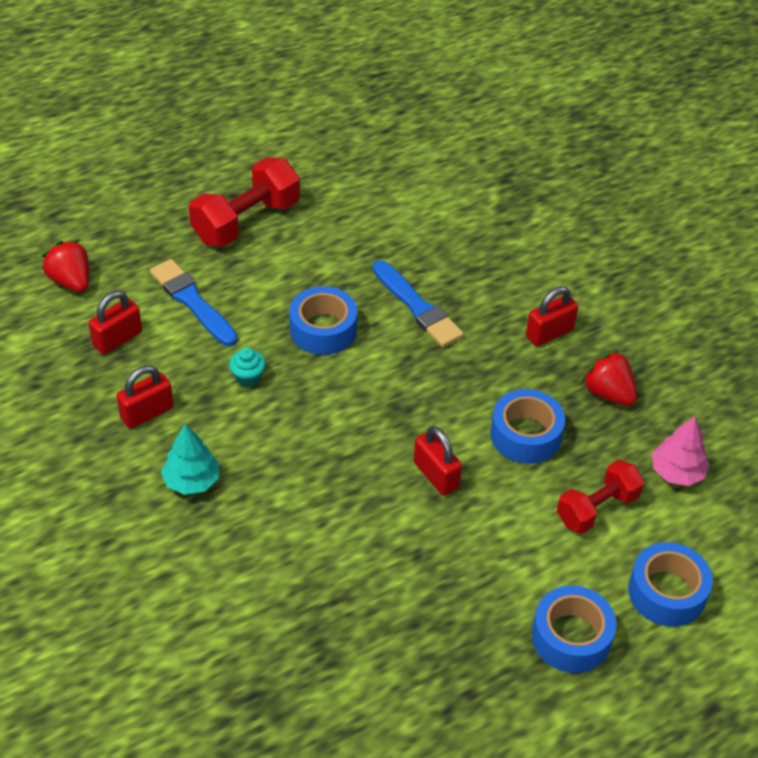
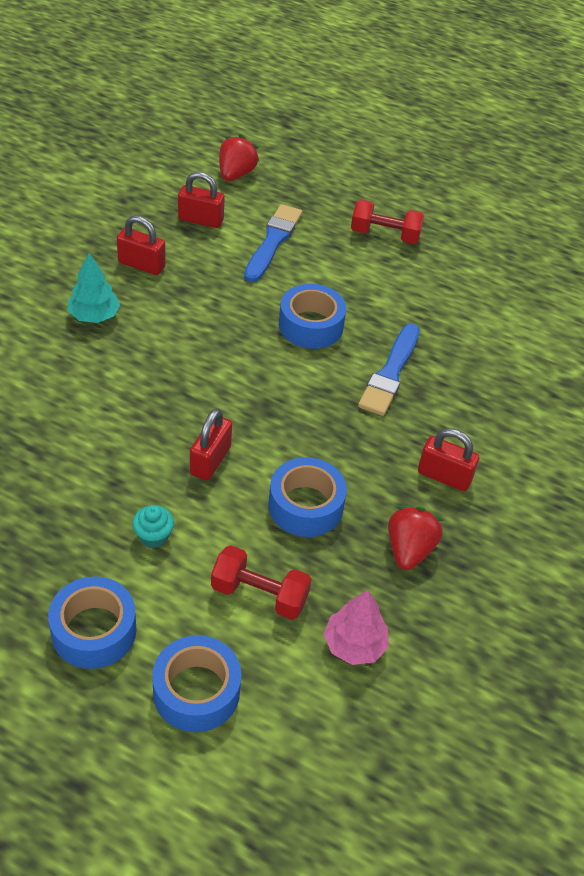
camera: 55 degrees right, 0 degrees up
(246, 221) = (385, 235): red dumbbell -> red dumbbell, size x0.66
(248, 377) = (222, 303): turquoise cupcake -> turquoise cupcake (153, 536)

